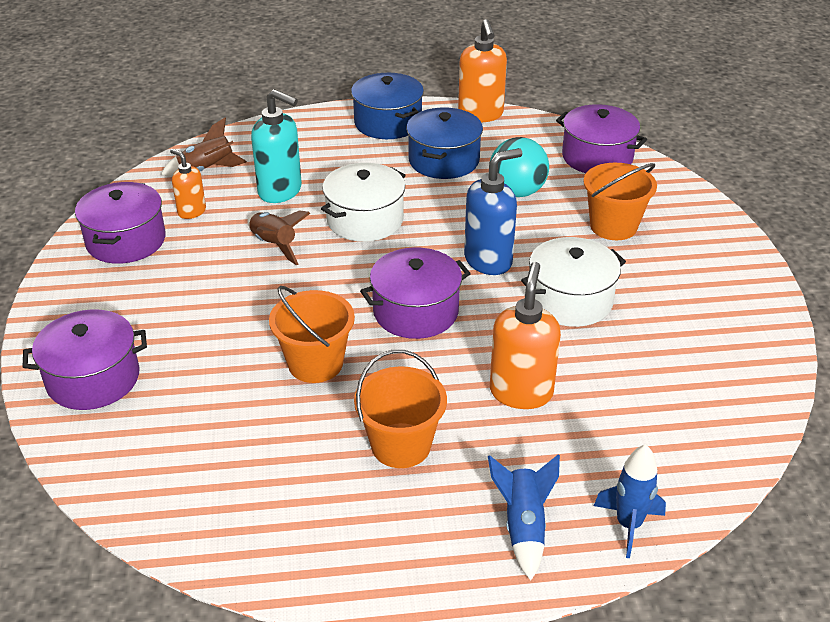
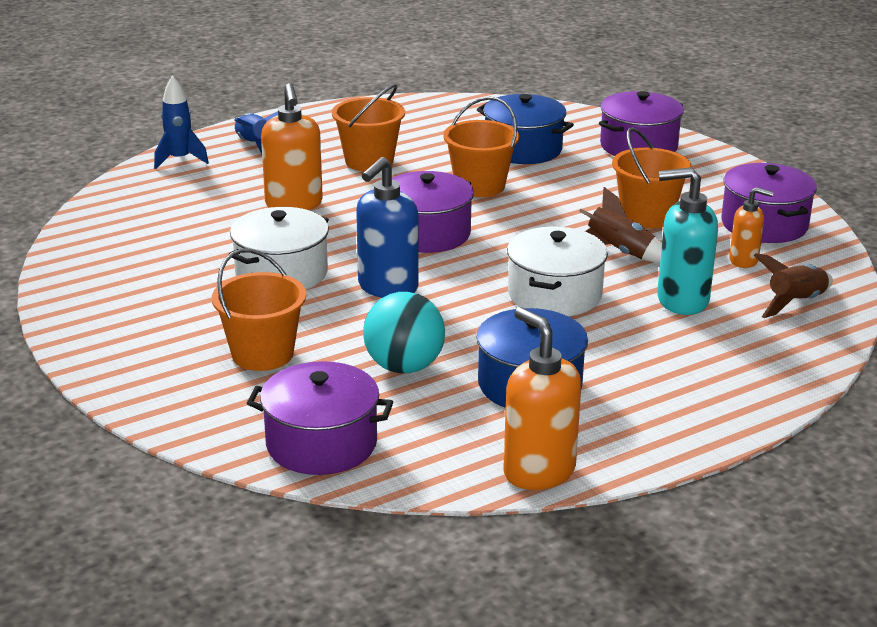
camera: 155 degrees right, 10 degrees down
(207, 277) = (647, 216): none -> orange bucket
(387, 123) = (659, 421): blue pot -> blue pot (523, 149)

